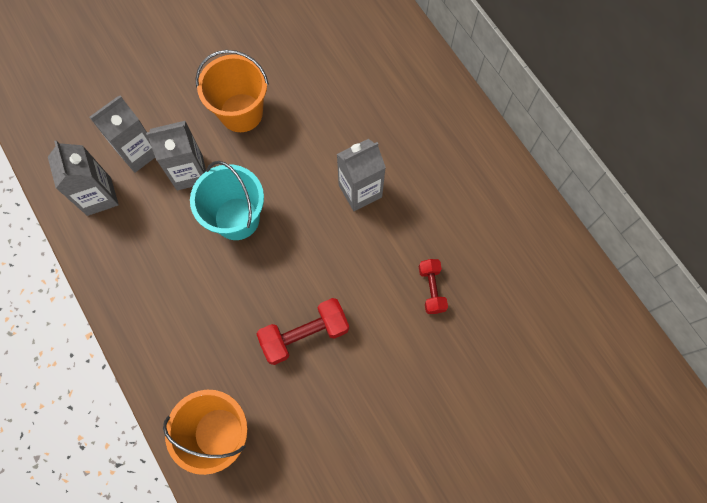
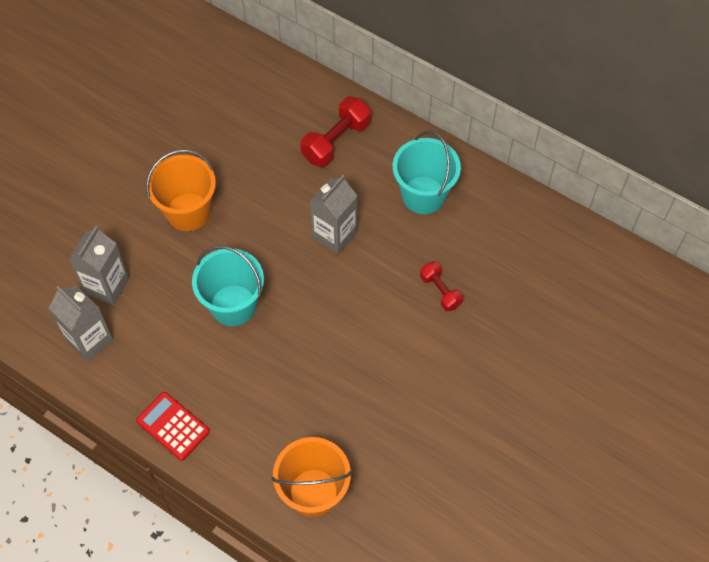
camera: 25 degrees left, 10 degrees down
(128, 310) = (173, 426): none -> red calculator
(189, 172) = (166, 283): grey carton -> none
(304, 334) = (348, 377): red dumbbell -> red dumbbell (336, 141)
(462, 187) = (423, 195): none -> turquoise bucket

